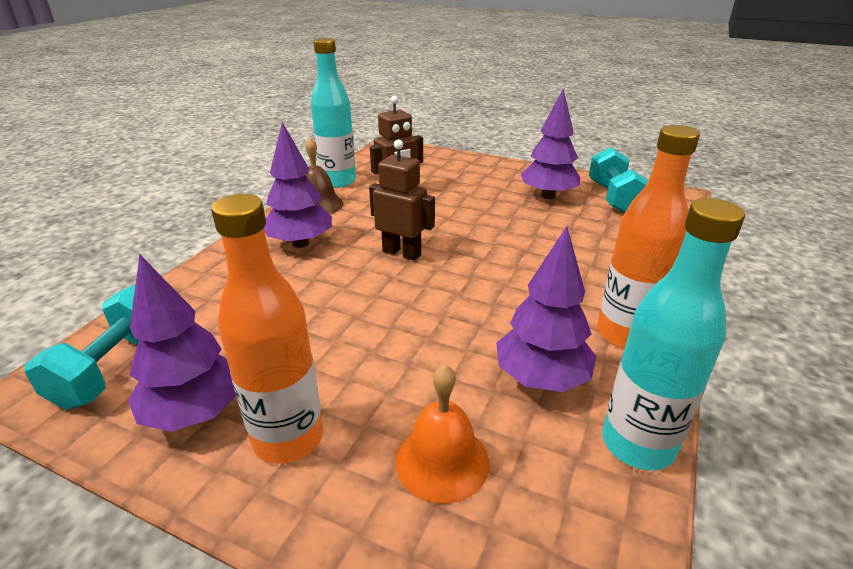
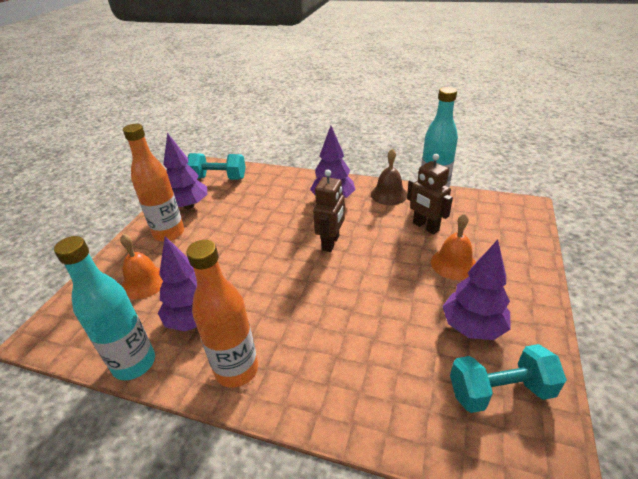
camera: 85 degrees right, 5 degrees up
(463, 190) = (453, 264): none -> orange bell

